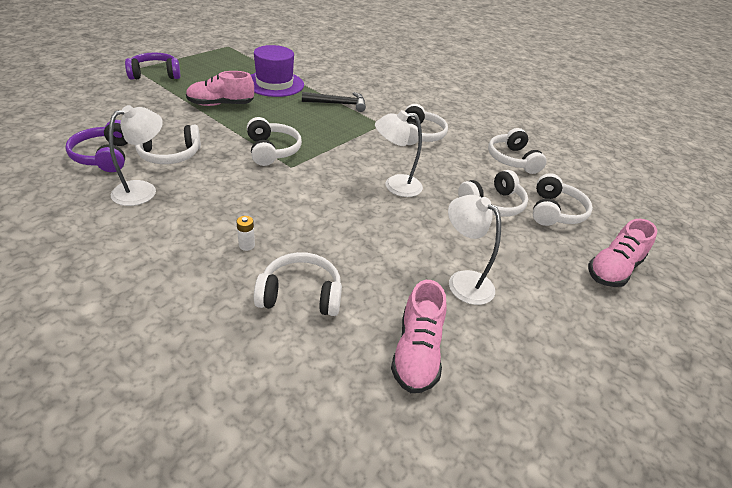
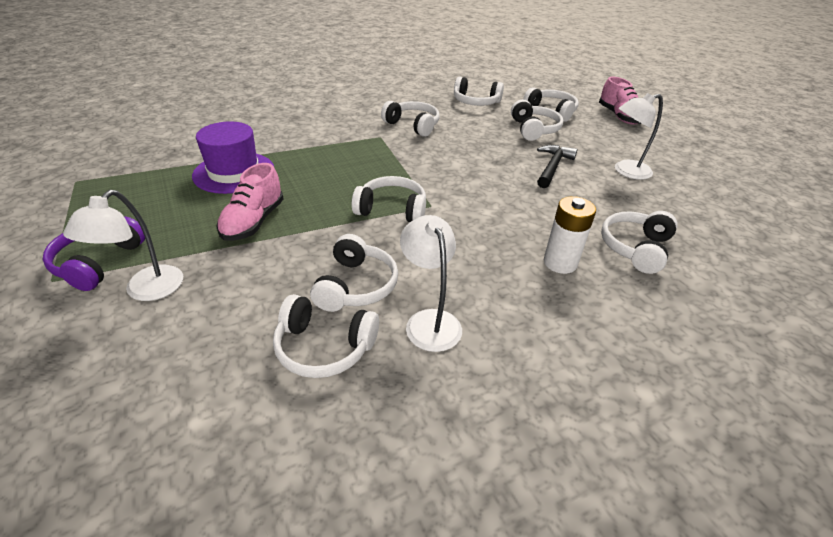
camera: 60 degrees left, 0 degrees up
(104, 156) = (324, 347): purple headphones -> white headphones
(246, 245) = (560, 263): white battery -> white battery, size x2.02
(338, 104) = (320, 147): black hammer -> black hammer (552, 167)
(395, 186) = (491, 161): white lamp -> white lamp (146, 291)
(416, 352) = (701, 213): pink shoe -> none

